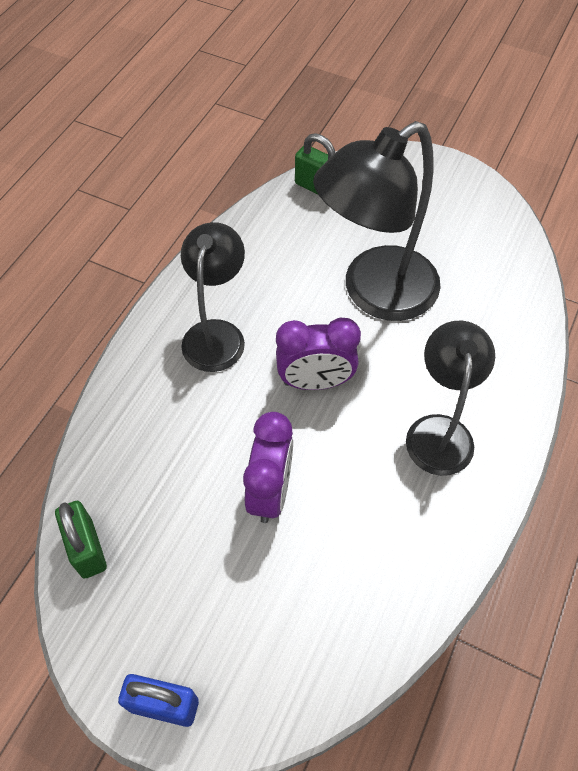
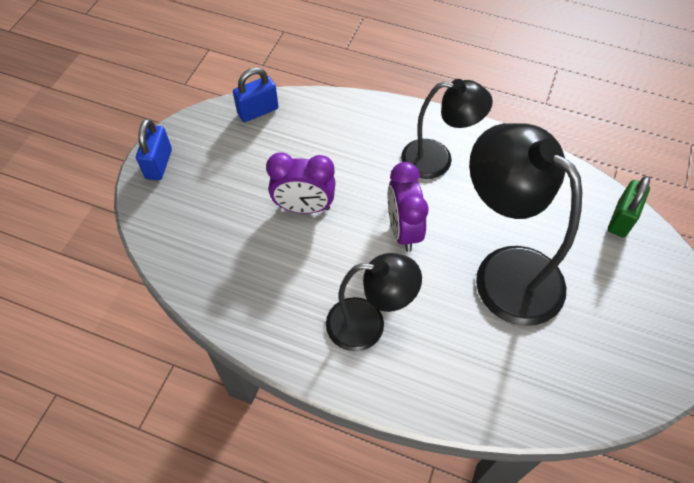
camera: 85 degrees right, 0 degrees up
(87, 548) = (258, 111): green padlock -> blue padlock

